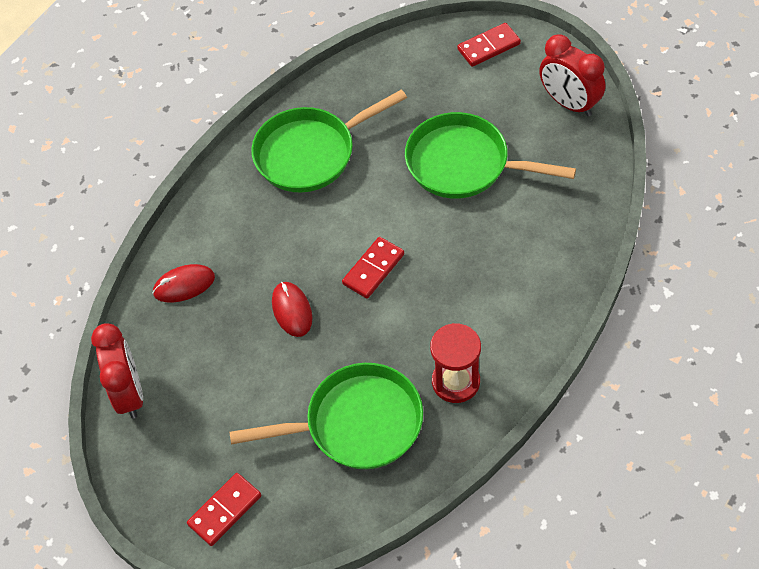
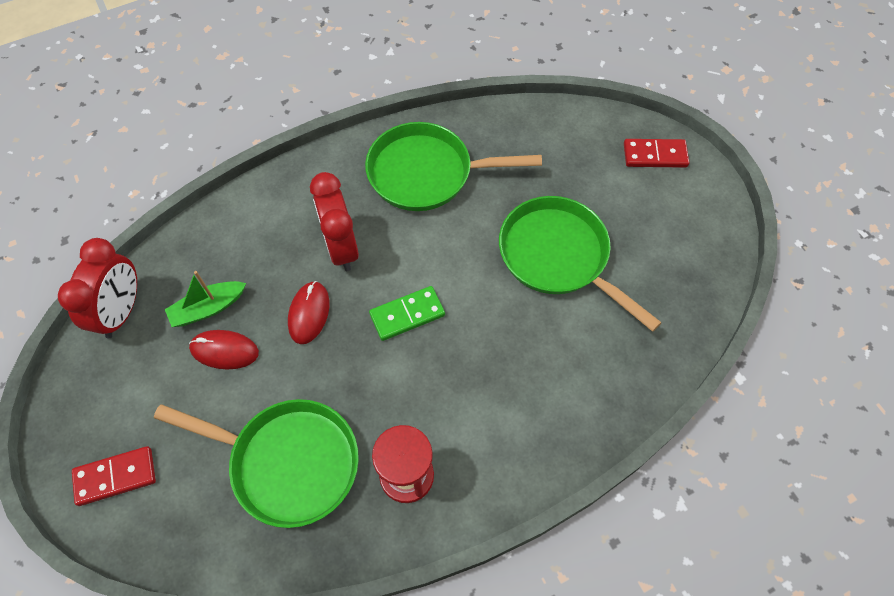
camera: 25 degrees right, 5 degrees up
(184, 285) = (236, 237): red mouse -> red mouse (224, 351)
(203, 351) = (208, 308): none -> green boat
(373, 269) = (407, 314): red domino -> green domino
(569, 103) = (699, 250): red clock -> red clock (341, 248)

